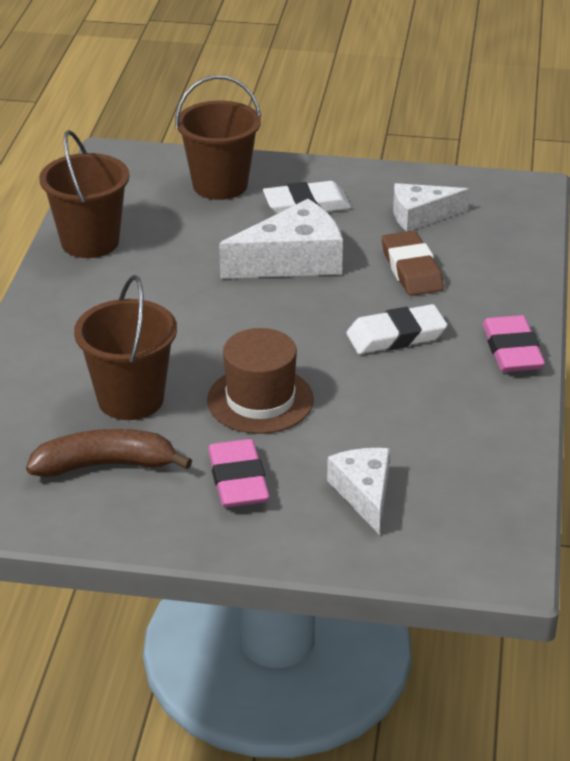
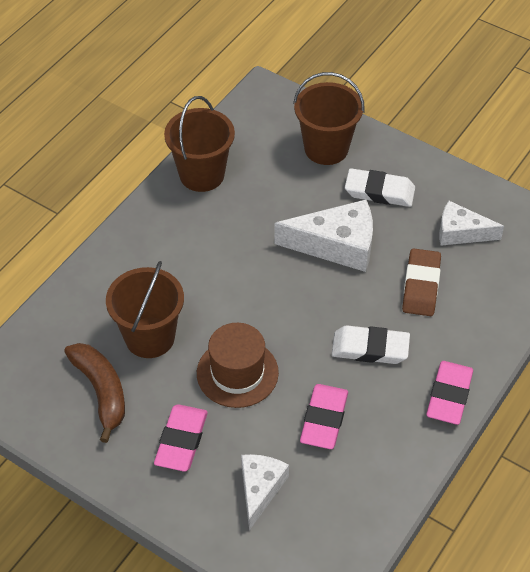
camera: 25 degrees right, 15 degrees up
(105, 465) = (101, 391): brown banana -> brown banana turned 45 degrees clockwise
(391, 410) = (324, 419): none -> pink eraser

